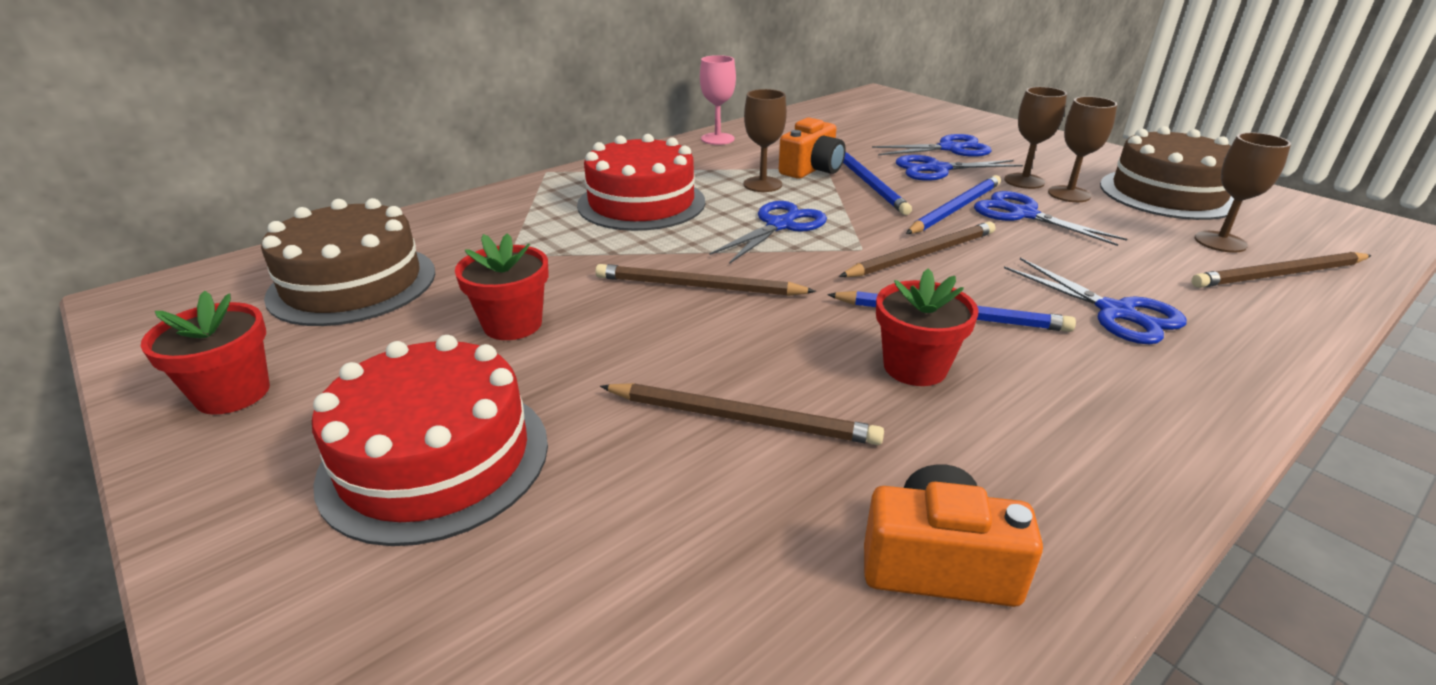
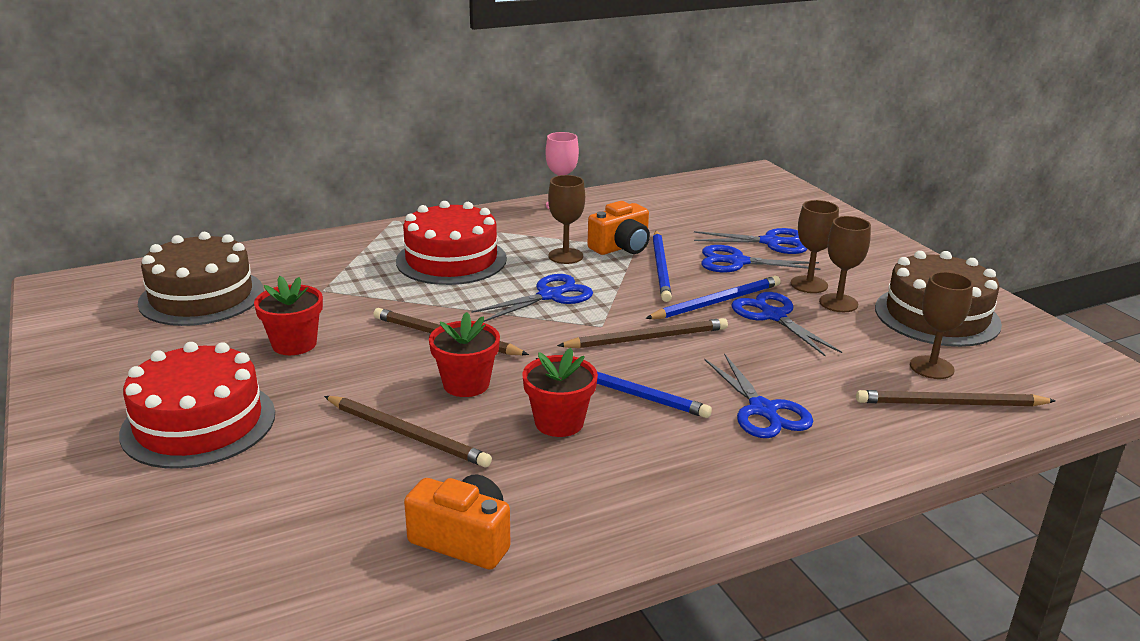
camera: 15 degrees right, 5 degrees down
(233, 393) = (97, 361): red flower pot -> red flower pot (466, 384)

